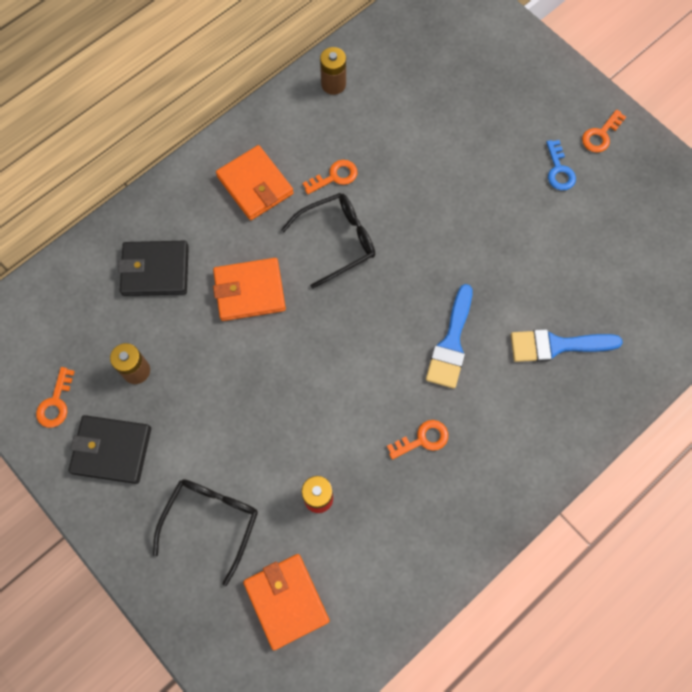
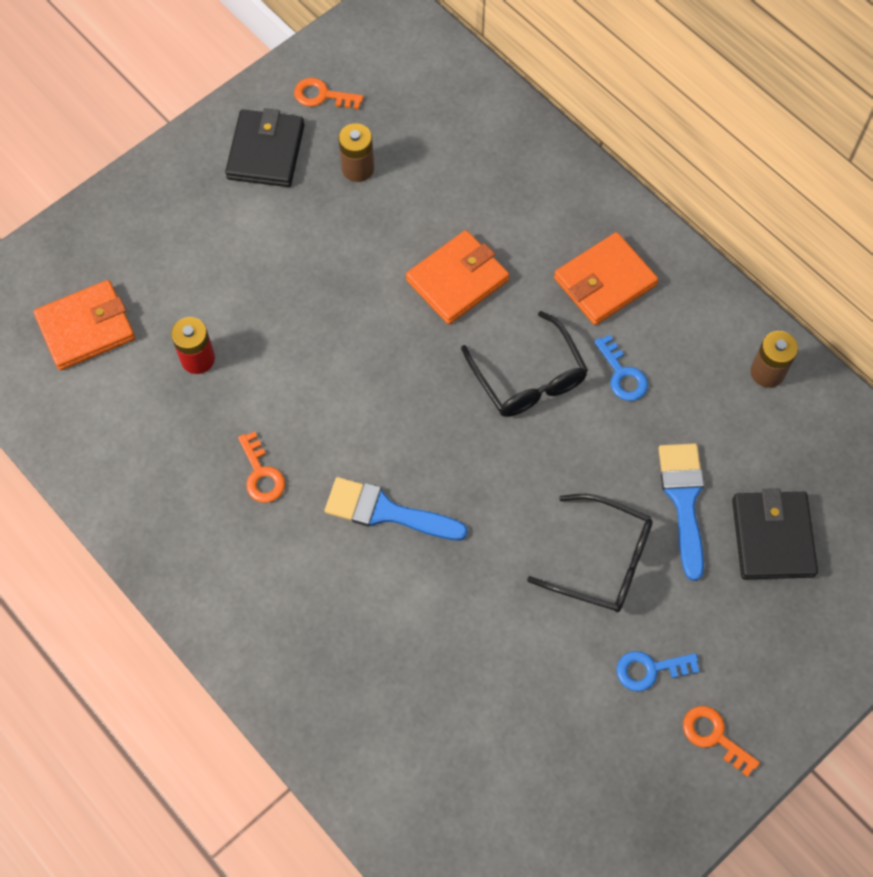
camera: 90 degrees right, 5 degrees down
(155, 270) = (484, 180): black wallet -> black wallet (772, 537)
(211, 522) = (179, 251): black glasses -> black glasses (601, 560)
(249, 291) = (457, 280): orange wallet -> orange wallet turned 60 degrees clockwise
(335, 176) = (622, 374): orange key -> blue key
(556, 345) = (381, 645): blue brush -> blue brush (684, 500)

